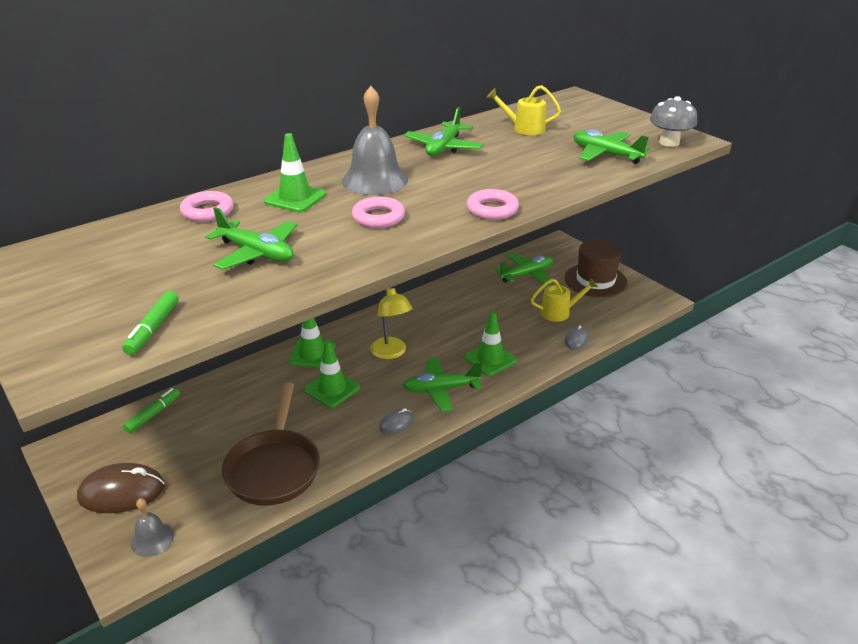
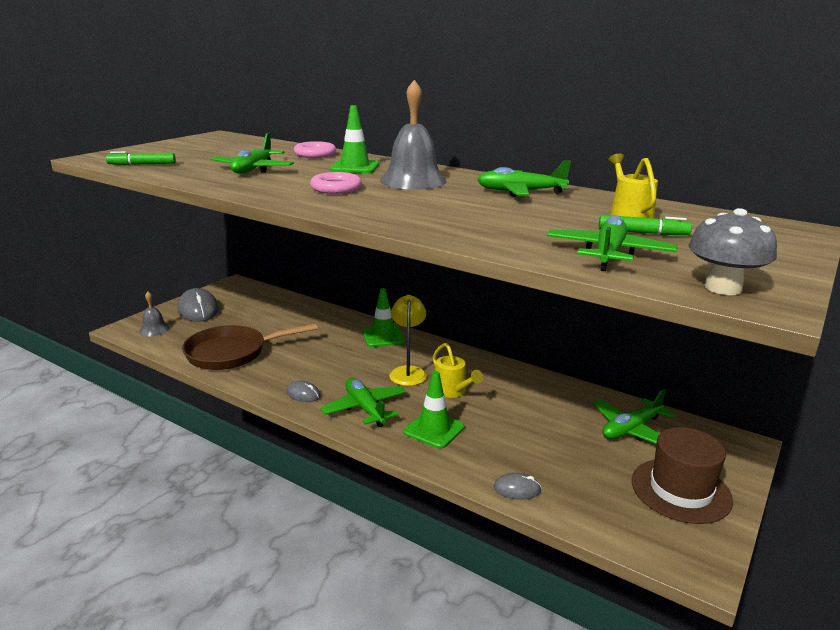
camera: 70 degrees right, 10 degrees down
(122, 492) = (198, 310): brown mouse -> grey mouse
(153, 414) = (279, 299): green marker -> green marker (642, 233)
(332, 389) = (339, 355): green traffic cone -> none
(391, 353) = (408, 372): yellow lamp -> yellow lamp turned 135 degrees clockwise
(492, 209) = (384, 218): pink ring -> none
(526, 275) = (631, 429): green plane -> green plane turned 105 degrees clockwise
(560, 312) = (569, 467): yellow watering can -> yellow watering can (453, 391)

